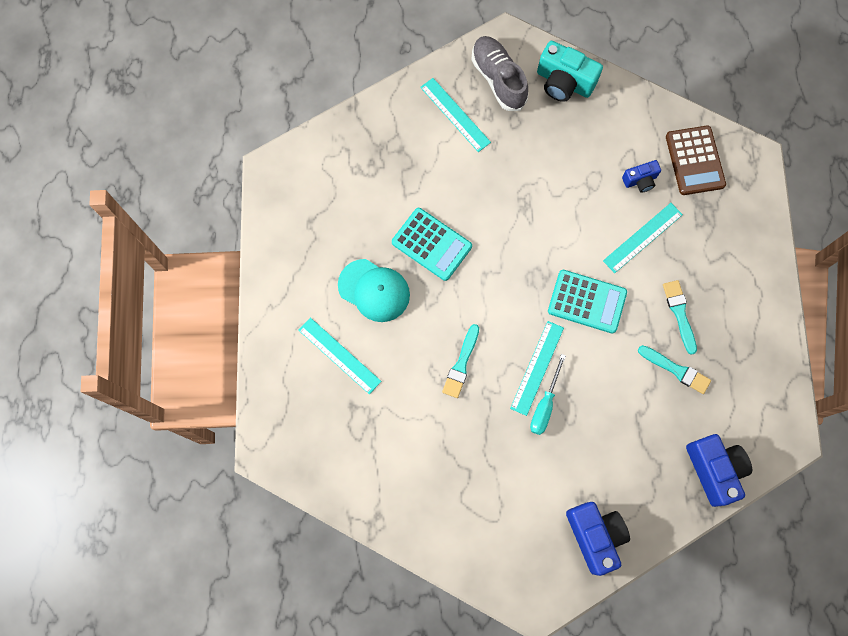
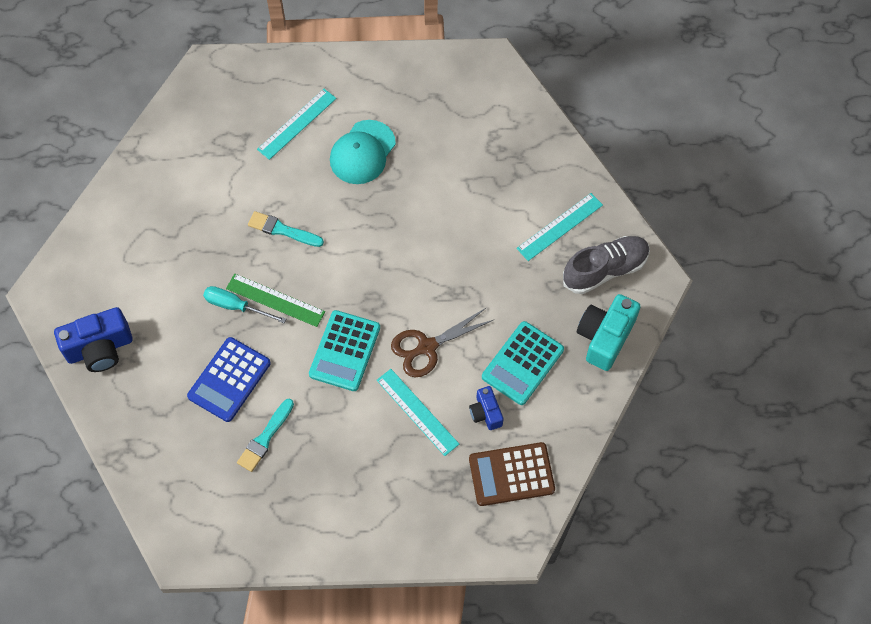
camera: 90 degrees right, 10 degrees down
(431, 244) = (411, 204): turquoise calculator -> turquoise calculator (522, 363)
(537, 368) = (275, 300): turquoise ruler -> green ruler
(579, 229) = (427, 347): none -> brown scissors
(621, 406) = (229, 379): none -> blue calculator
(679, 313) = (328, 445): turquoise brush -> none
(714, 470) = (155, 469): blue camera -> none

